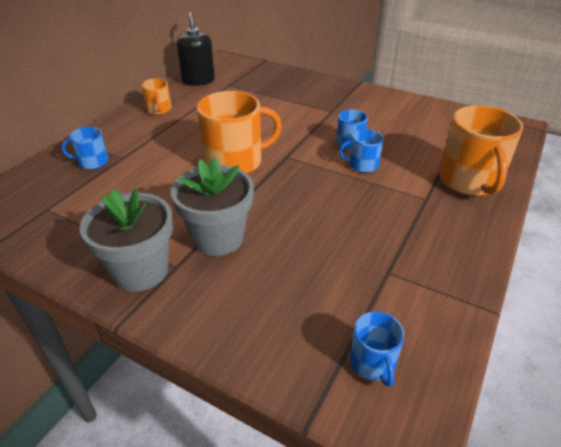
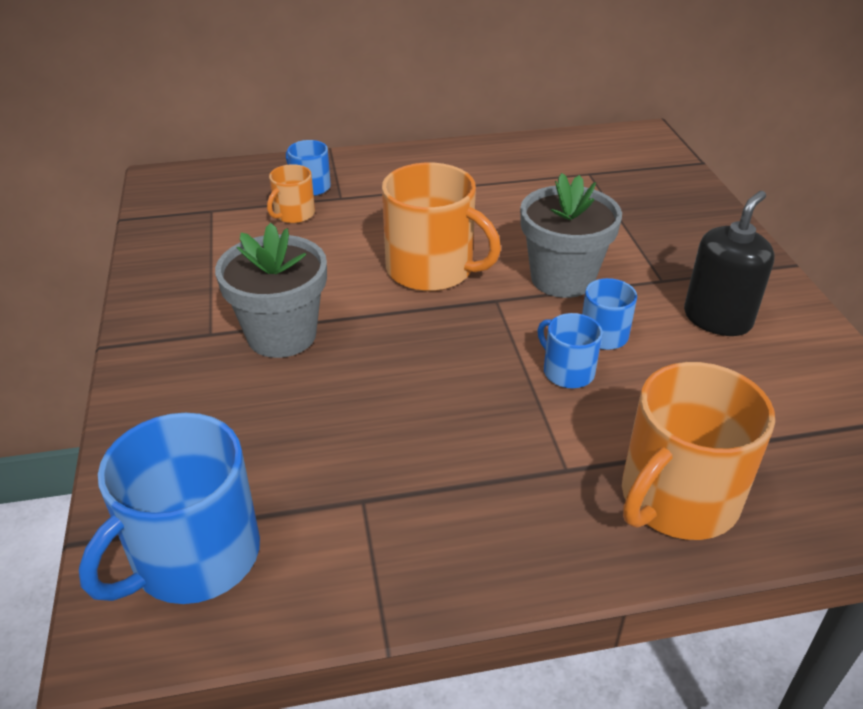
camera: 50 degrees right, 0 degrees up
(140, 271) = (182, 316): grey flower pot -> grey flower pot (562, 278)
(159, 110) = (459, 163): orange mug -> orange mug (293, 214)
(198, 80) = (562, 149): black soap dispenser -> black soap dispenser (717, 318)
(373, 363) = (194, 556): blue mug -> blue mug, size x1.96

